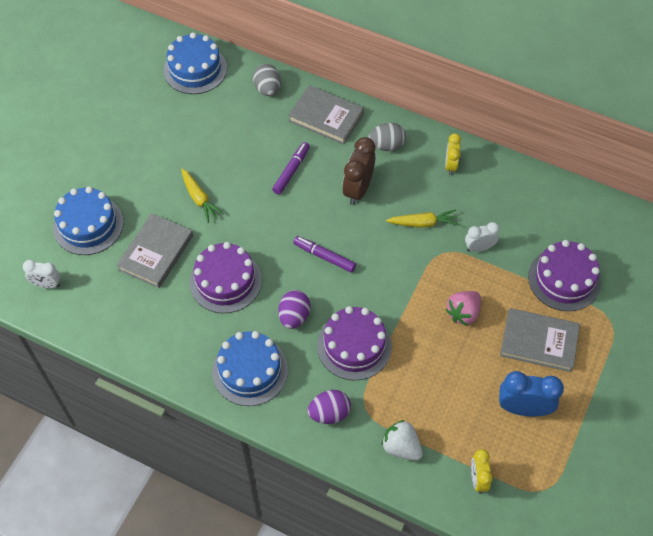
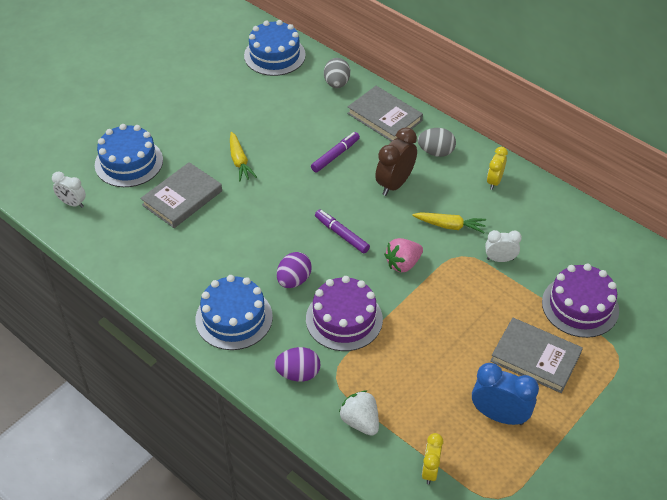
camera: 15 degrees right, 10 degrees down
(225, 281) = (238, 235): purple cake -> none
(463, 313) = (464, 314): pink strawberry -> pink strawberry (403, 264)

